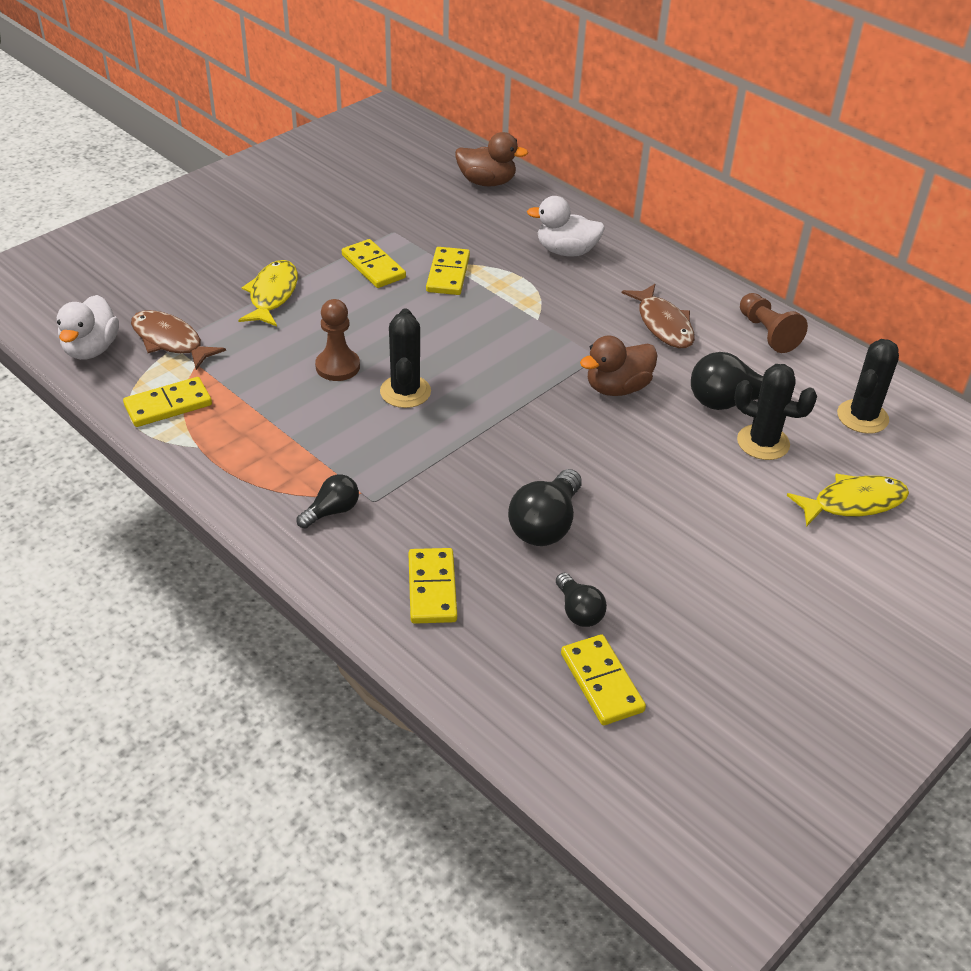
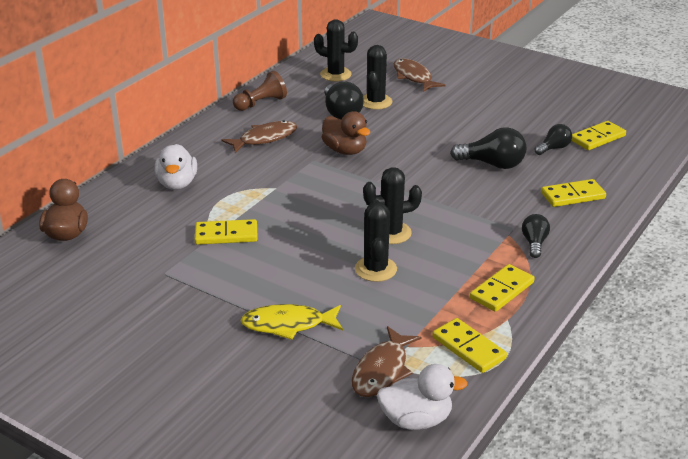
camera: 100 degrees left, 10 degrees down
(332, 511) = (534, 243): black light bulb -> black light bulb turned 60 degrees clockwise
(337, 366) = (375, 269): brown pawn -> black cactus
(373, 266) = (225, 275): yellow domino -> yellow domino (501, 290)
(853, 503) = (413, 77): yellow fish -> brown fish

